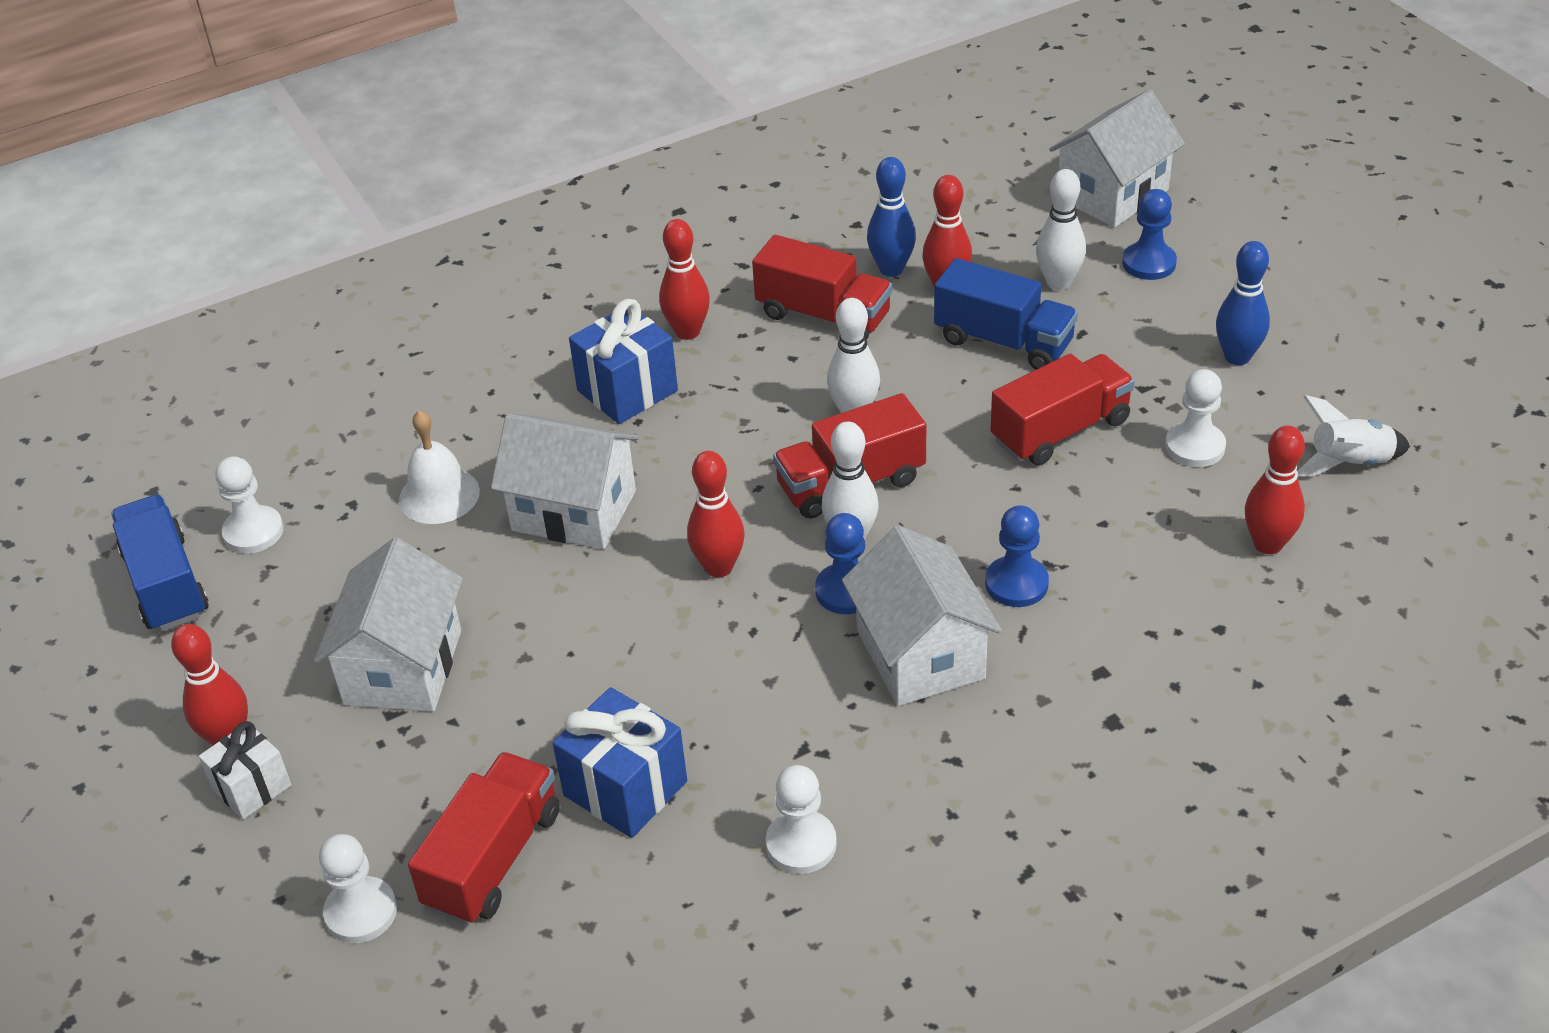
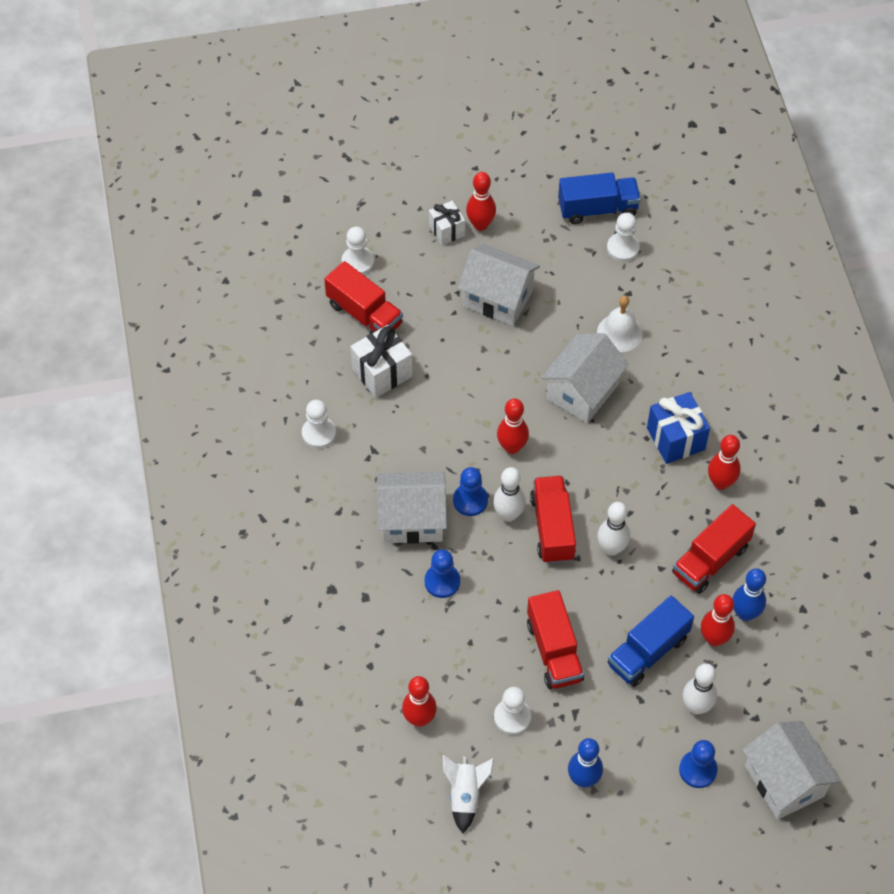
camera: 105 degrees right, 15 degrees up
(625, 788) = (382, 372): blue gift -> white gift

